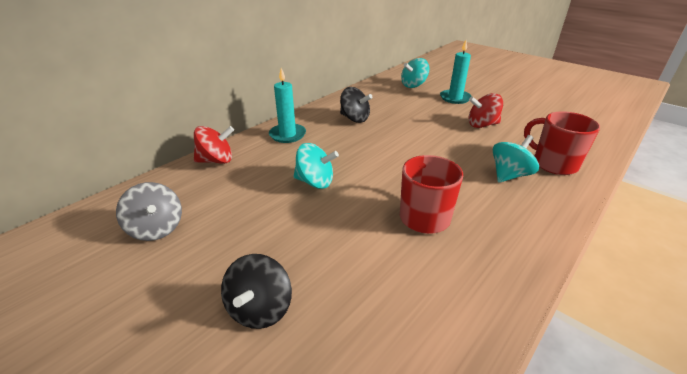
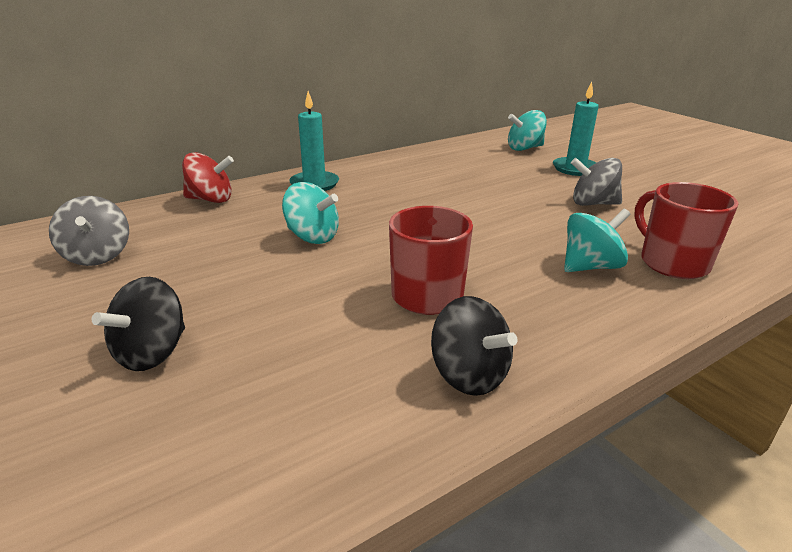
camera: 15 degrees right, 5 degrees down
(354, 118) = (414, 176): black spinning top -> black spinning top (469, 375)
(482, 125) = (593, 203): red spinning top -> grey spinning top

